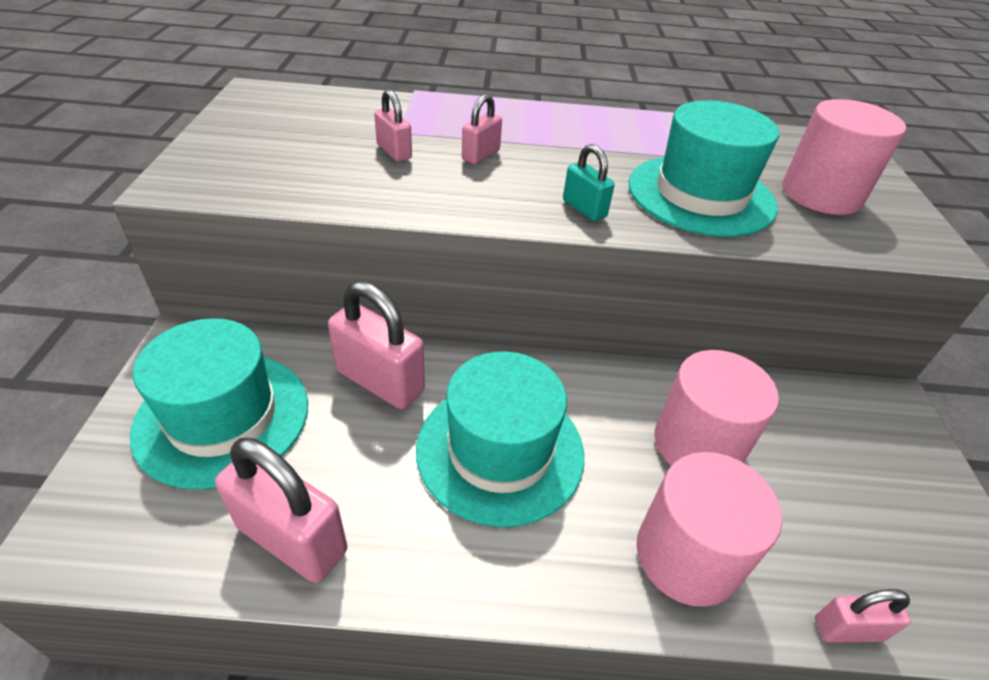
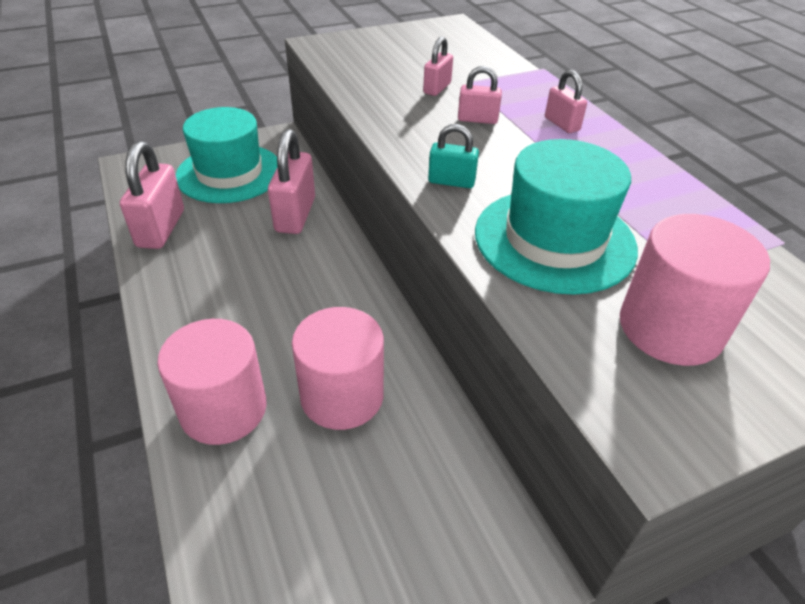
camera: 65 degrees right, 0 degrees up
(500, 450) = (268, 286): turquoise hat -> none
(584, 209) = (451, 181): turquoise padlock -> turquoise padlock turned 75 degrees clockwise
(847, 629) = (195, 530): pink padlock -> pink padlock (561, 124)

